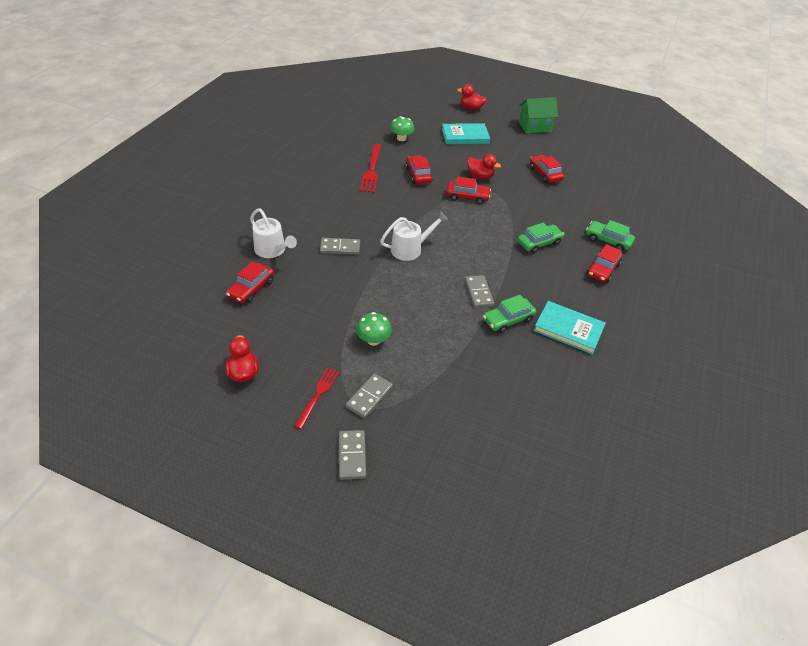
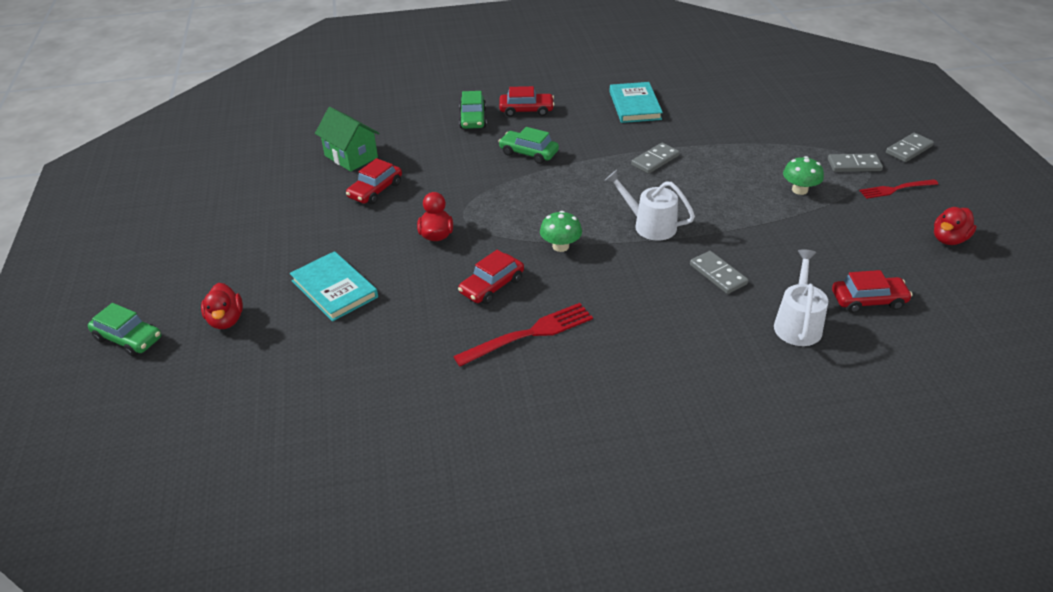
camera: 120 degrees left, 5 degrees down
(401, 138) = (405, 349): green mushroom -> green mushroom (560, 246)
(467, 197) = (496, 227): red car -> none
(508, 320) = (667, 134): green car -> green car (128, 338)
(534, 127) = (242, 237): green house -> green house (351, 156)

